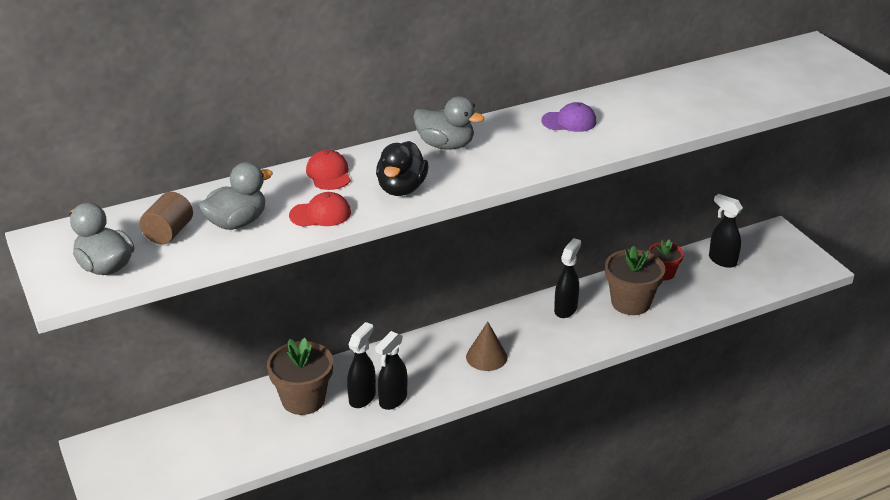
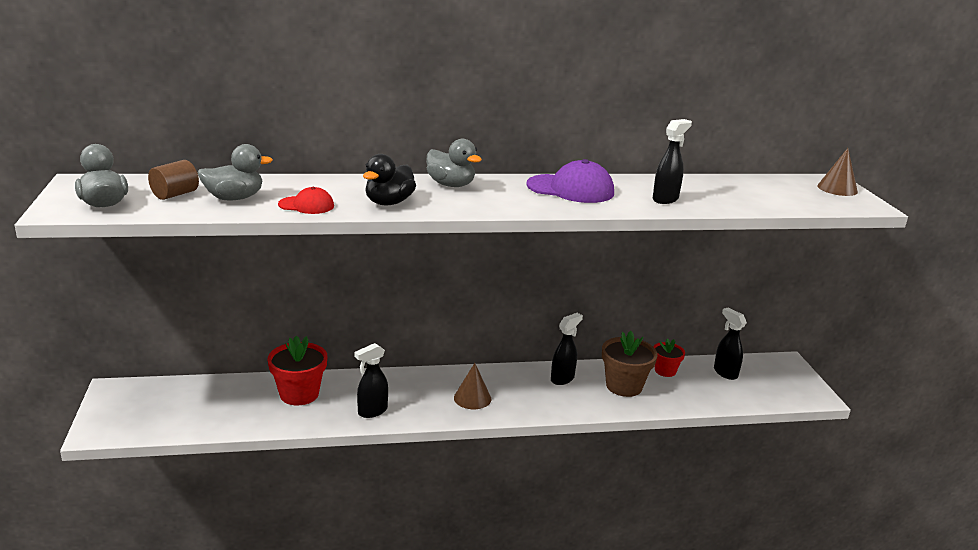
camera: 15 degrees right, 10 degrees down
(303, 400) = (299, 394): brown flower pot -> red flower pot
(328, 174) = (338, 184): red cap -> none
(362, 397) = (348, 404): black spray bottle -> black spray bottle (665, 199)
(569, 121) = (570, 189): purple cap -> purple cap, size x1.76
(822, 56) = (837, 188): none -> brown cone

